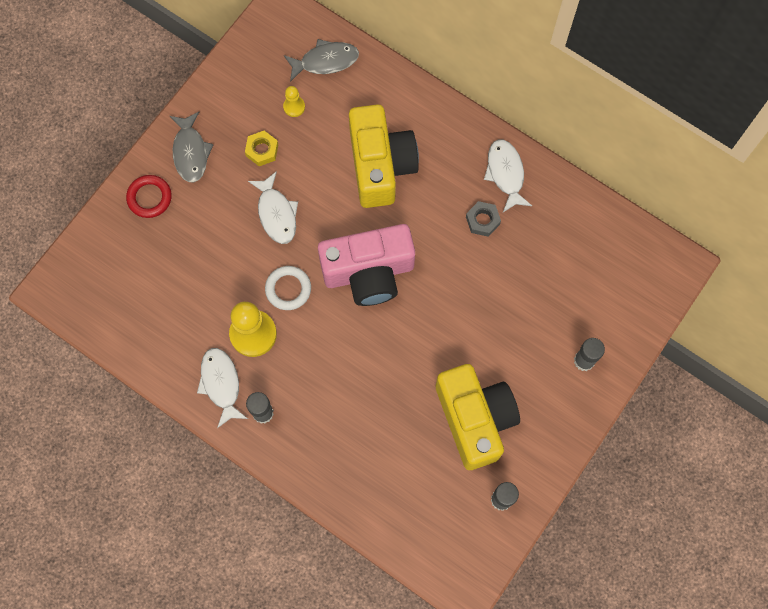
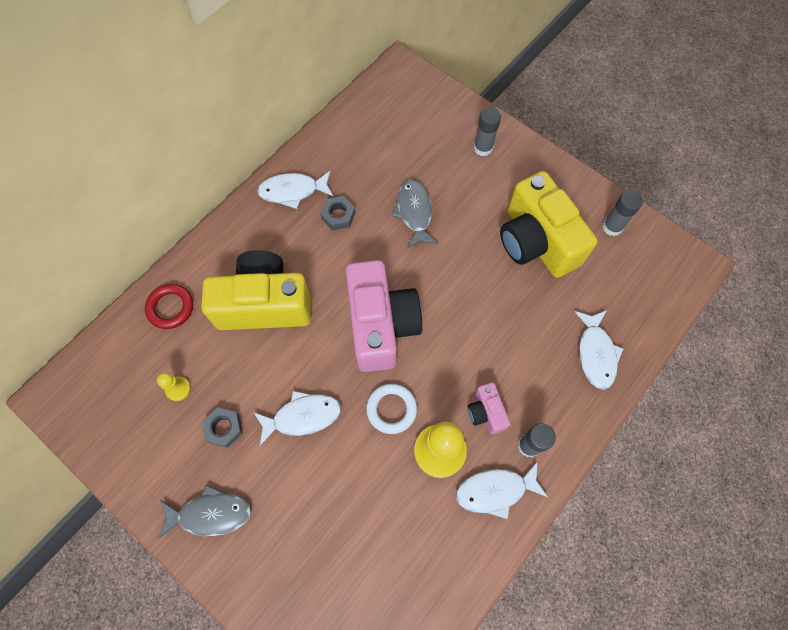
camera: 85 degrees left, 5 degrees down
(149, 198) = (260, 569): red ring -> red ring (170, 308)
(262, 150) = (224, 428): yellow nut -> grey nut
(291, 373) = (486, 412): none -> pink camera
(325, 61) = (130, 351): grey fish -> grey fish (414, 212)
(356, 477) = (596, 354): none -> white fish
(475, 419) = (536, 241): yellow camera -> yellow camera turned 105 degrees counterclockwise

